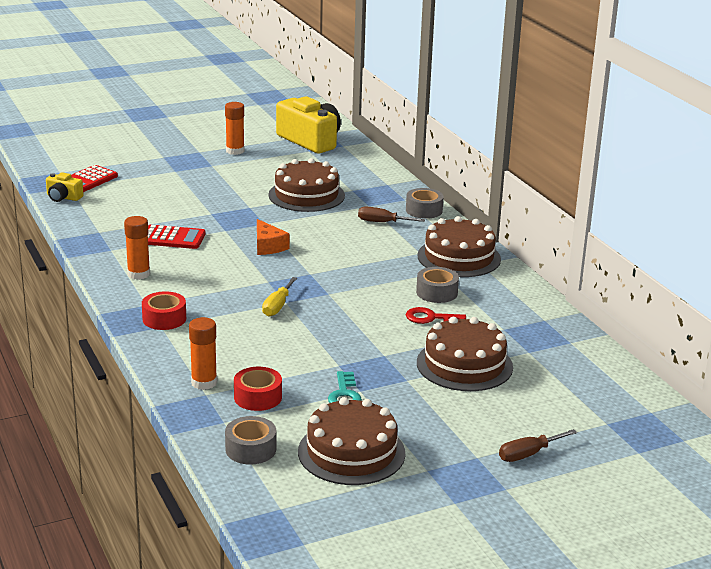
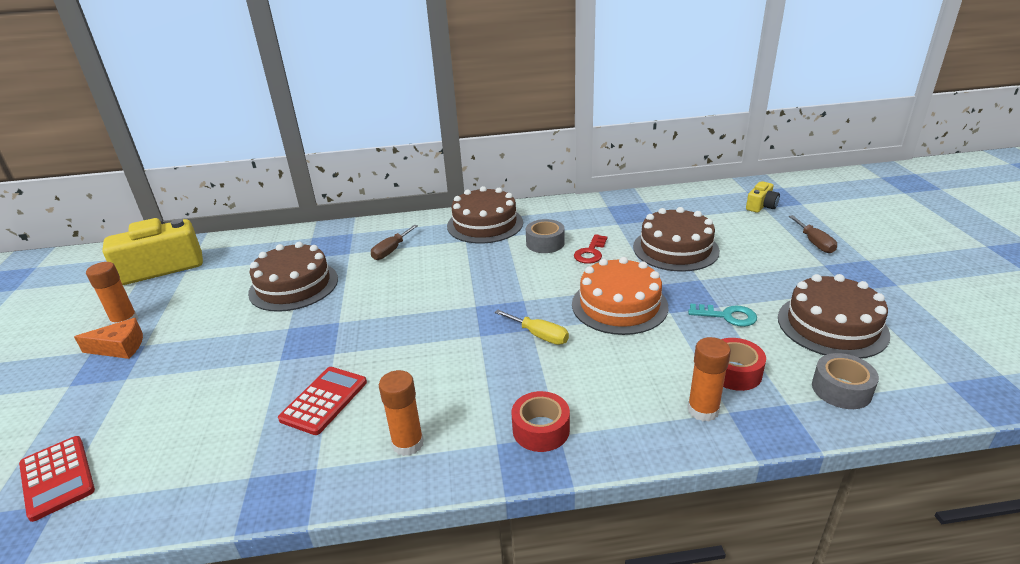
camera: 70 degrees left, 5 degrees up
(63, 197) = (88, 514): yellow camera -> yellow camera (761, 206)
(268, 246) = (396, 325): orange cheese -> orange cheese (120, 347)
(339, 339) = (619, 305): none -> orange cake
(424, 210) = (383, 227): grey tape -> none

